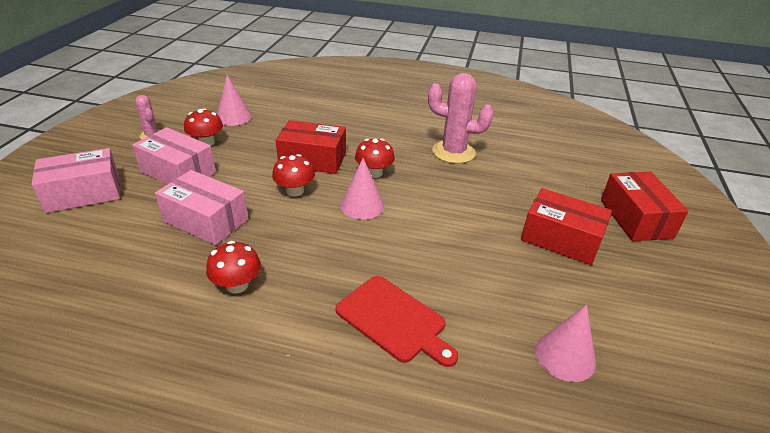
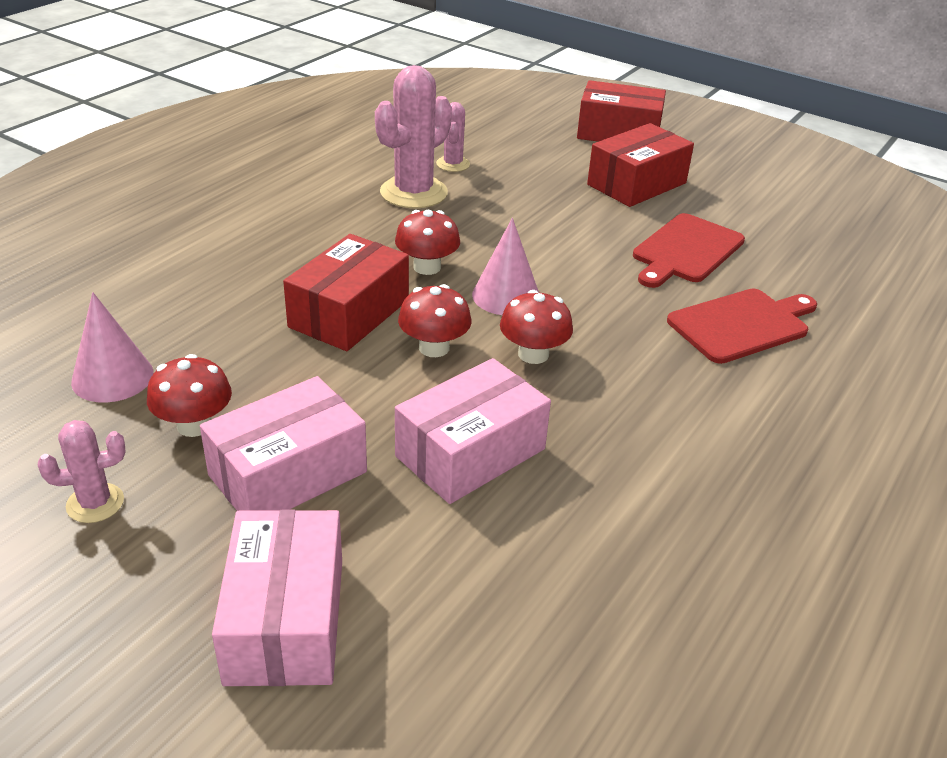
camera: 70 degrees left, 0 degrees up
(237, 285) = (645, 438): red mushroom -> red mushroom (533, 354)
(480, 277) = (686, 251): none -> red cutting board
(503, 158) = (453, 164): none -> pink cactus
(565, 356) = (809, 240): pink cone -> none

